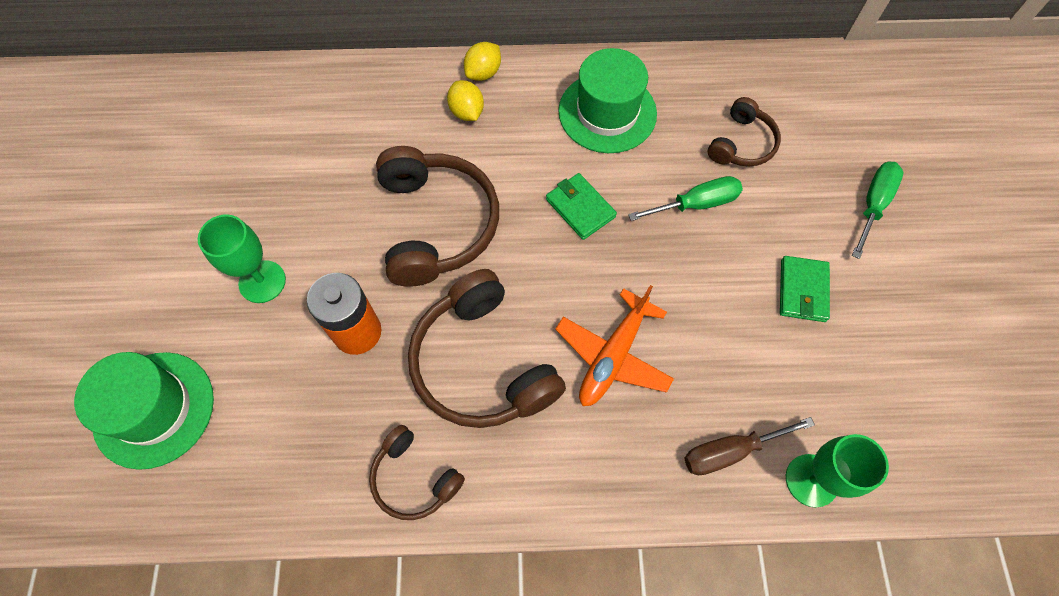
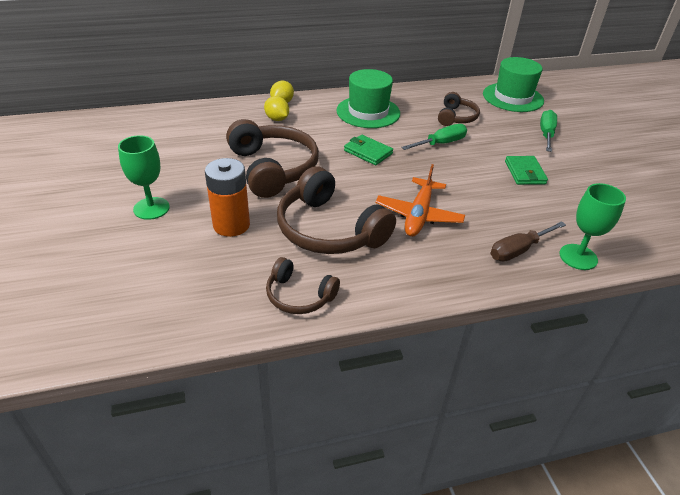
camera: 15 degrees left, 25 degrees down
(154, 409) = (75, 286): green hat -> green hat (513, 97)

